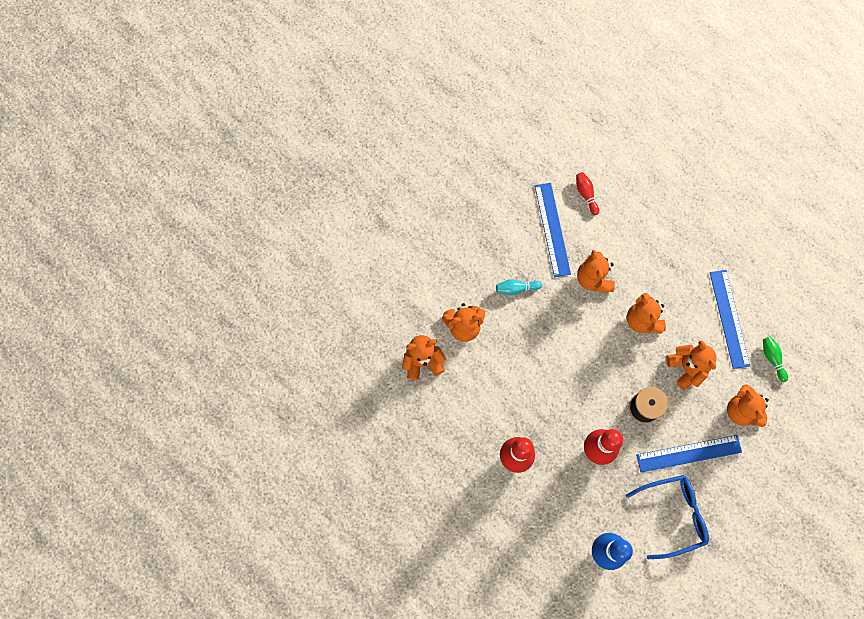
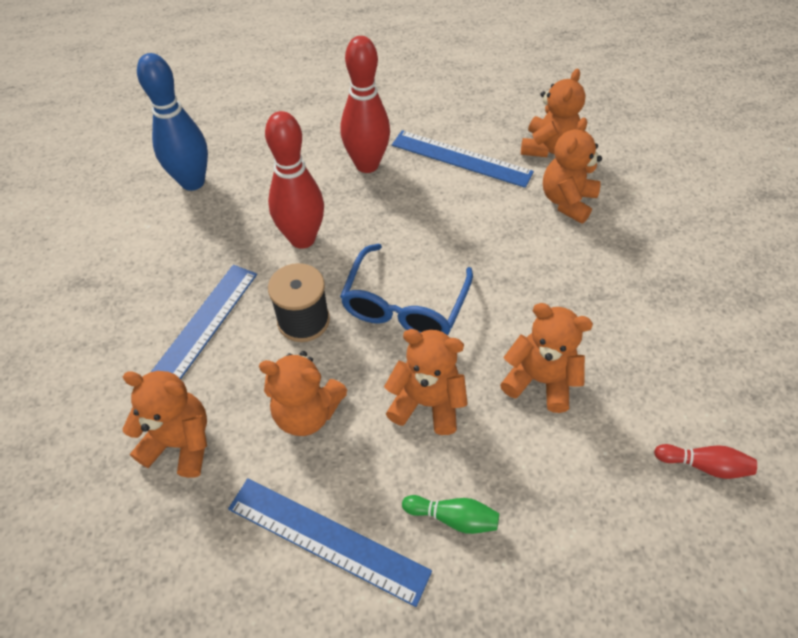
camera: 125 degrees right, 20 degrees down
(516, 288) = (585, 279): turquoise bowling pin -> none
(552, 229) = (658, 376): blue ruler -> blue ruler (461, 159)
(673, 515) = (152, 266): blue glasses -> blue glasses (404, 305)
(772, 359) = (205, 558): green bowling pin -> green bowling pin (452, 517)

